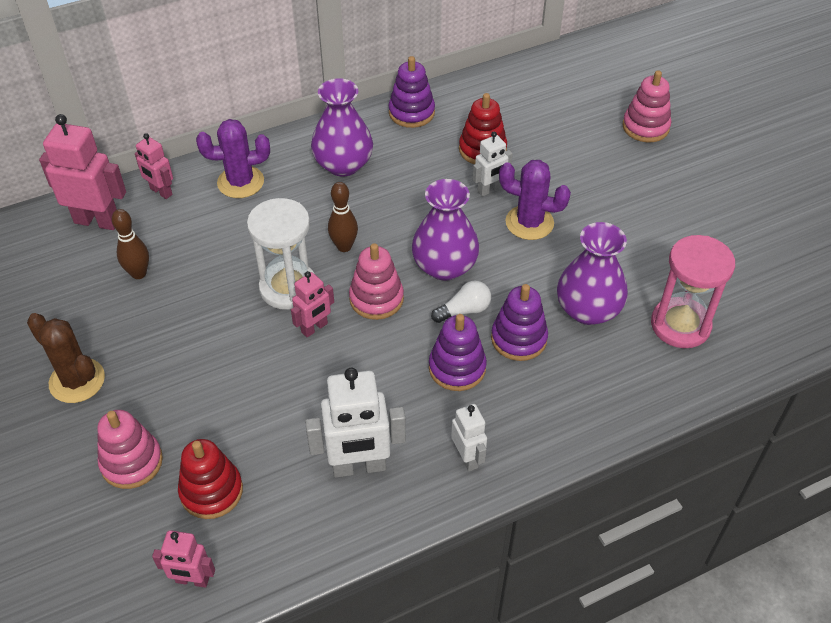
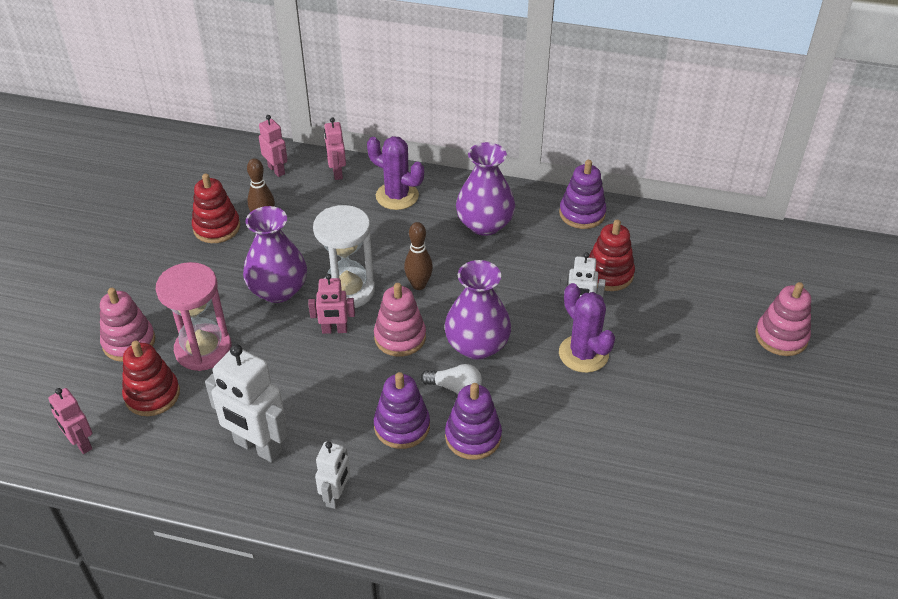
camera: 40 degrees right, 5 degrees down
(77, 381) = (154, 268): brown cactus -> none
(97, 221) = (276, 170): pink robot -> pink robot, size x0.57
(98, 307) = (217, 227): none -> red stacking toy
(588, 310) = (555, 452): purple vase -> purple vase (278, 290)
(680, 325) = (622, 518): pink hourglass -> pink hourglass (203, 349)

